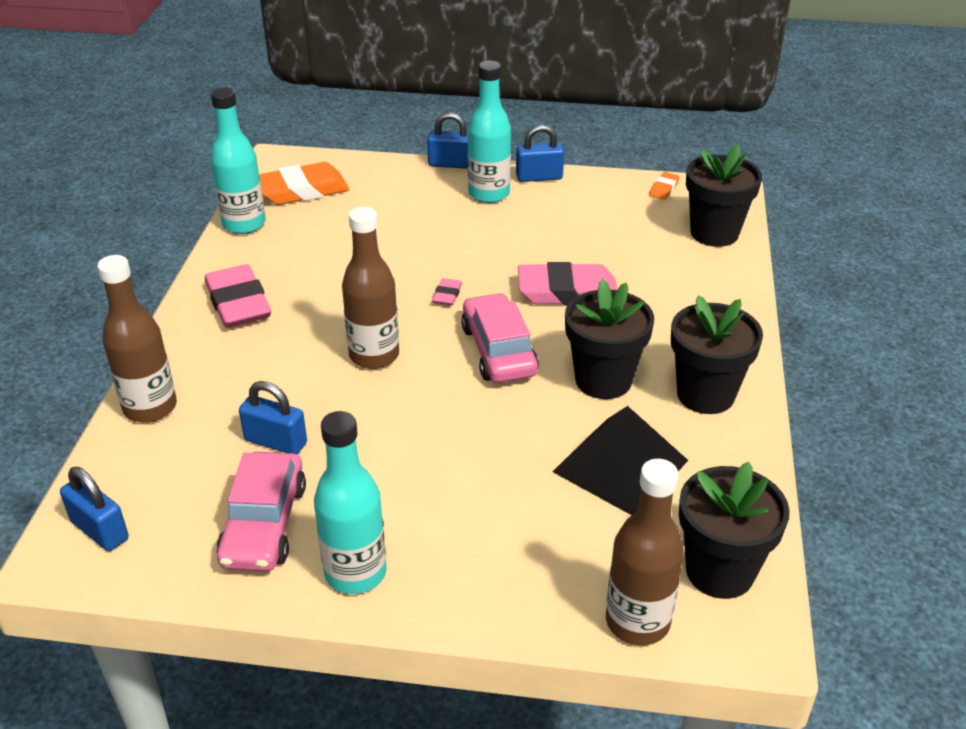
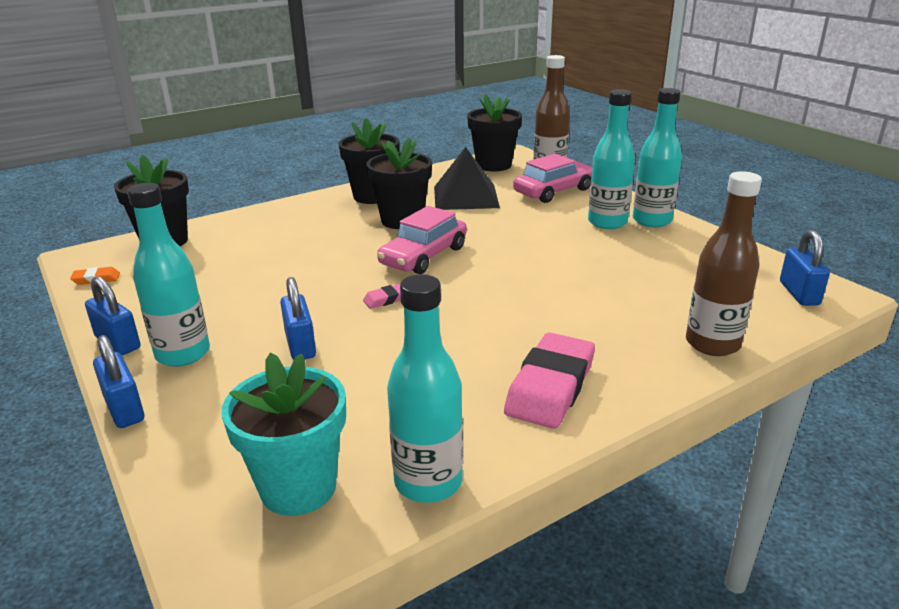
camera: 130 degrees left, 10 degrees down
(264, 524) = (683, 253): pink car -> pink car (554, 191)
(276, 442) = (634, 281): blue padlock -> blue padlock (300, 345)
(302, 190) = (298, 487): orange eraser -> turquoise flower pot
(374, 355) = (501, 292): brown bottle -> none
(402, 529) = (607, 222): none -> turquoise bottle
(567, 292) = (318, 260): pink eraser -> none

